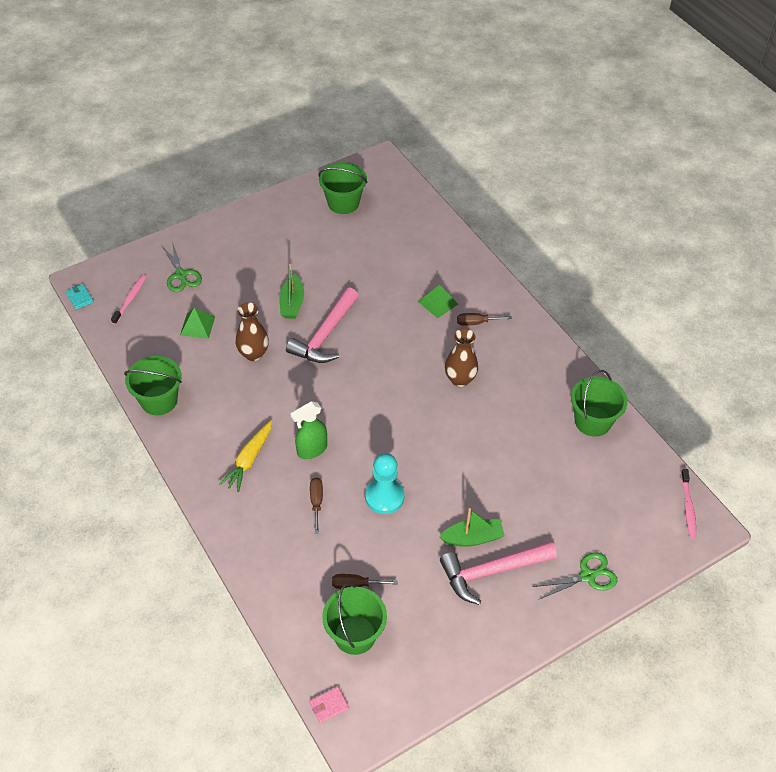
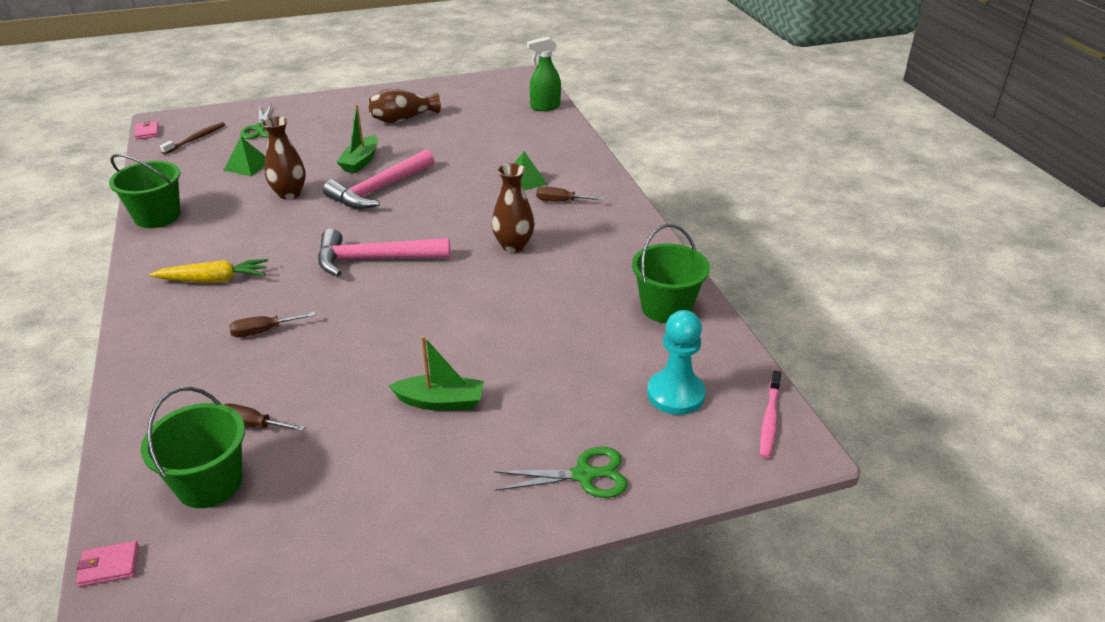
camera: 15 degrees right, 15 degrees down
(80, 298) = (147, 132): turquoise wallet -> pink wallet
(130, 299) = (196, 139): pink toothbrush -> brown toothbrush
(249, 460) = (214, 280): yellow carrot -> yellow carrot turned 135 degrees counterclockwise
(300, 241) = (403, 119): none -> brown vase
(311, 450) = (293, 282): green spray bottle -> green spray bottle (545, 107)
(316, 502) = (263, 331): brown screwdriver -> brown screwdriver turned 120 degrees counterclockwise
(343, 203) = (466, 98): green bucket -> none
(384, 497) = (351, 340): turquoise pawn -> turquoise pawn (675, 394)
(491, 572) = (445, 445): pink hammer -> pink hammer (374, 259)

